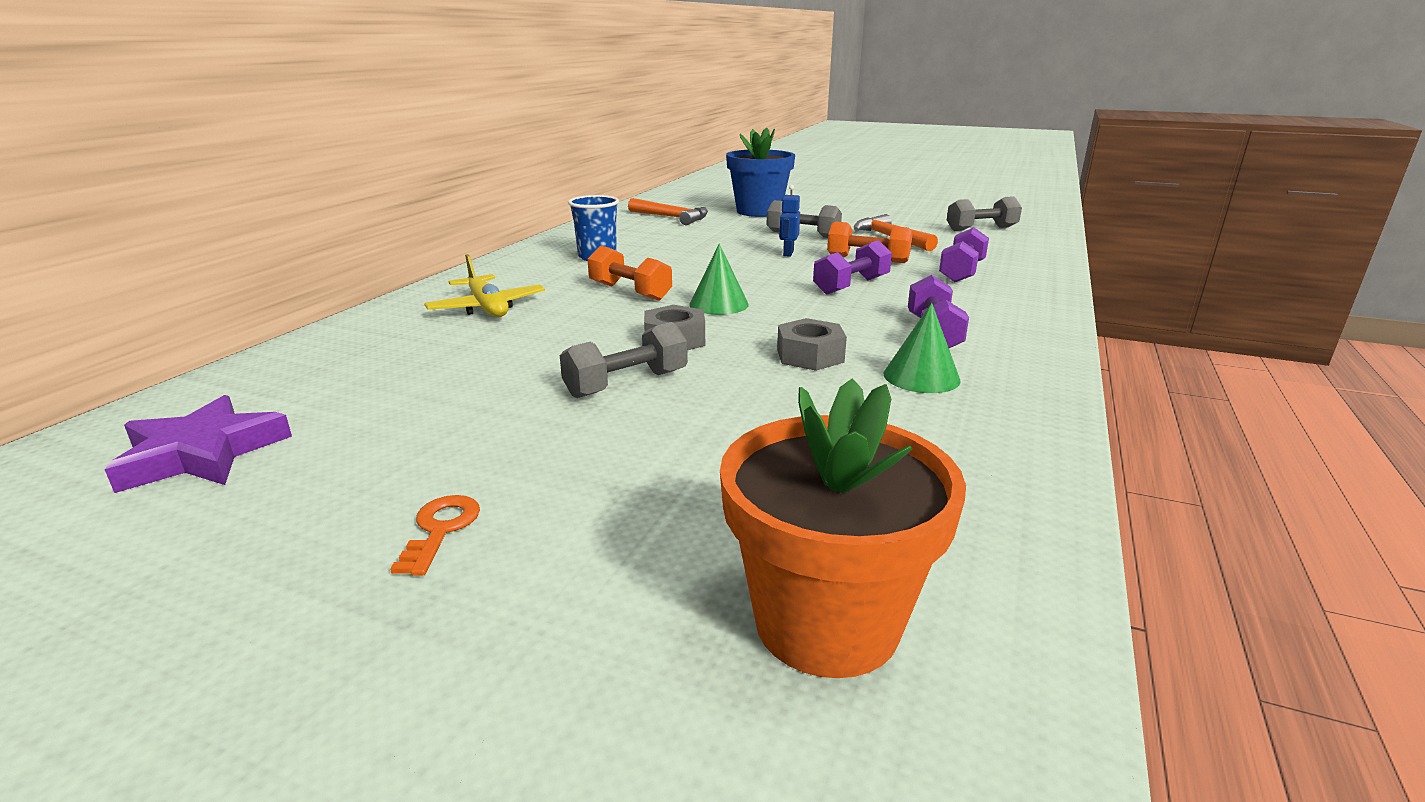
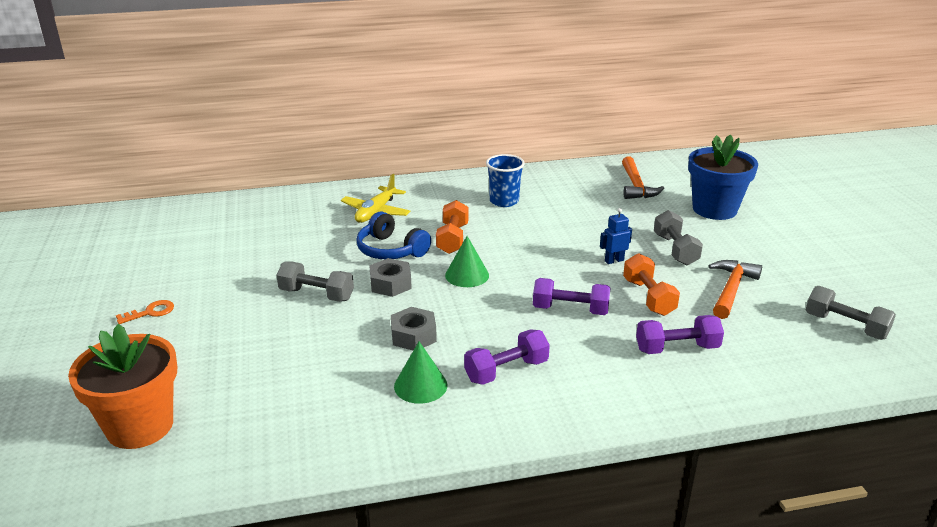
camera: 55 degrees right, 5 degrees up
(202, 453) = (169, 235): purple star -> none
(595, 322) = (391, 250): none -> blue headphones

